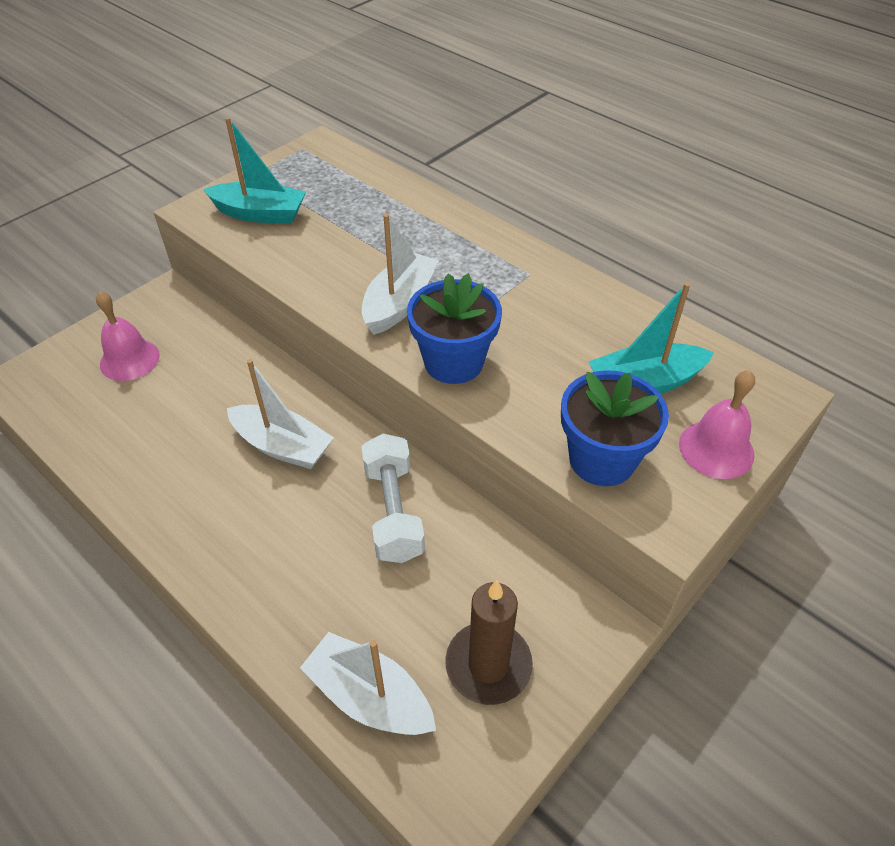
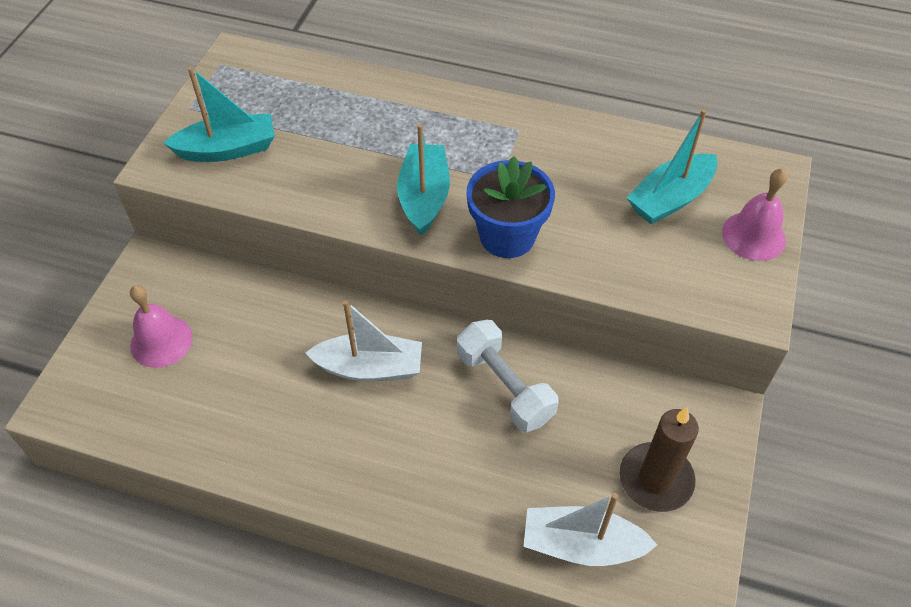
camera: 25 degrees left, 5 degrees up
(399, 303) = (424, 197): white boat -> turquoise boat
(602, 459) = (676, 277): blue flower pot -> none

